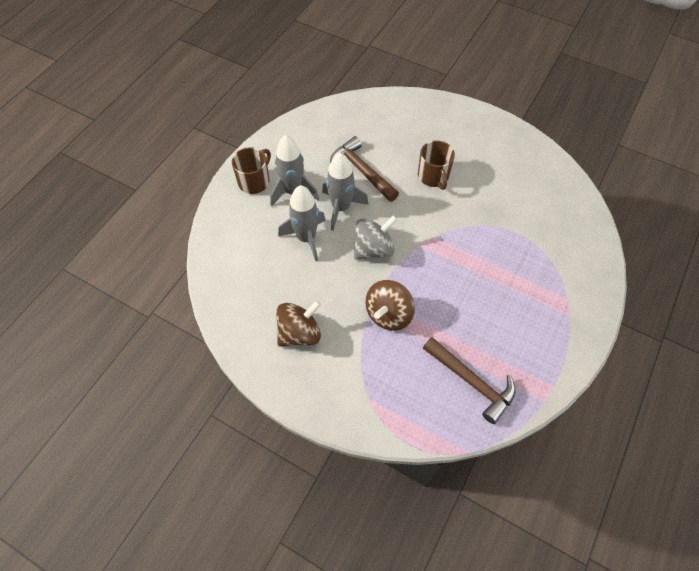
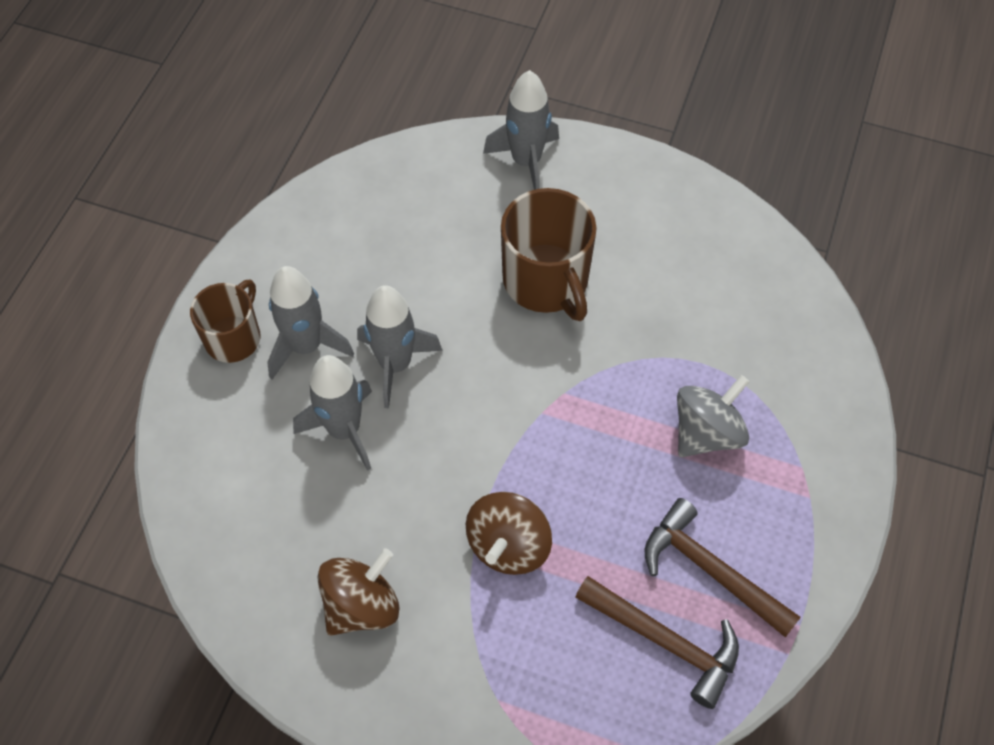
camera: 10 degrees left, 0 degrees up
(362, 171) = (421, 290): brown hammer -> brown hammer (710, 570)
(373, 249) = (464, 431): grey spinning top -> grey spinning top (706, 433)
(432, 113) = (526, 162): none -> grey rocket
(433, 176) = (546, 281): brown mug -> brown mug, size x1.56

